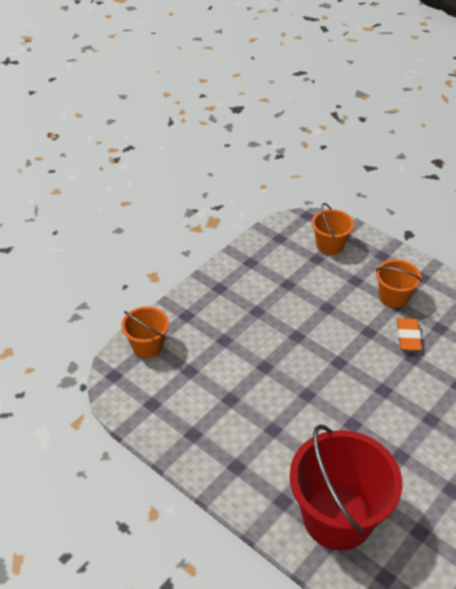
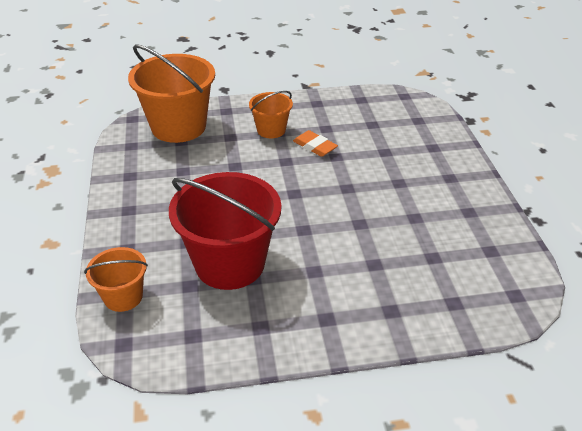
camera: 50 degrees left, 5 degrees down
(330, 245) = (178, 127): orange bucket -> orange bucket, size x1.91
(337, 517) = (437, 287): red bucket -> red bucket (230, 264)

